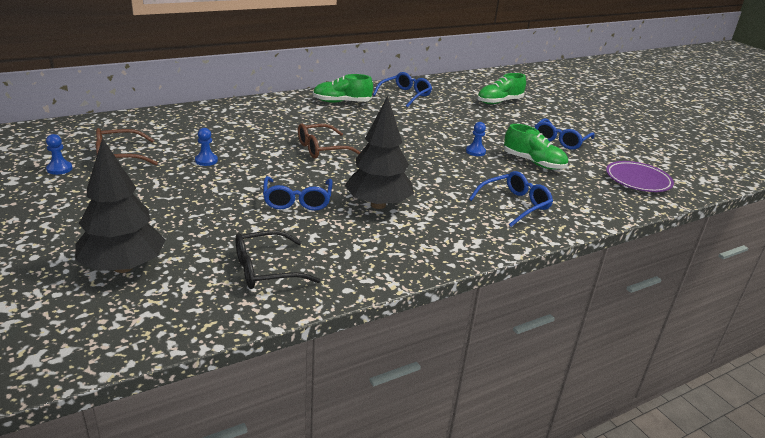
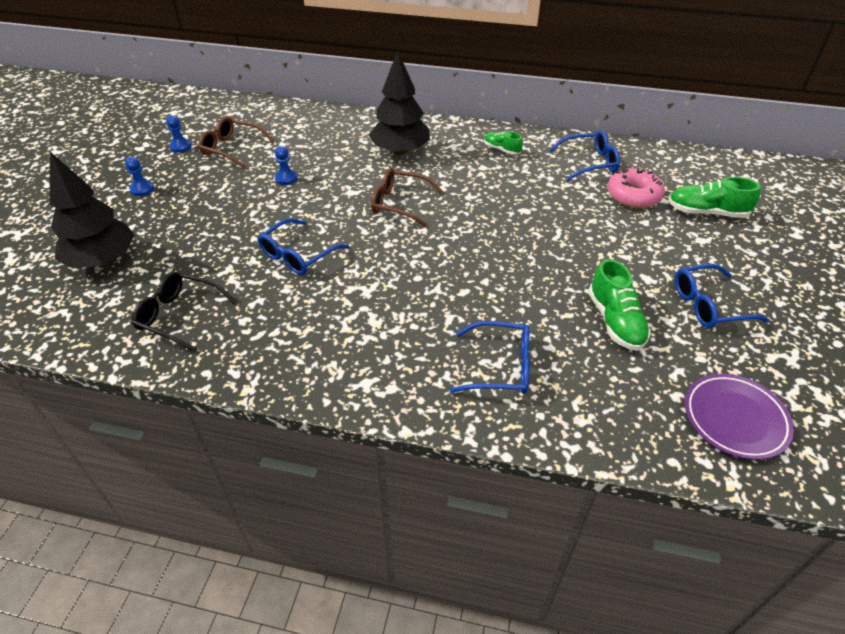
camera: 45 degrees right, 15 degrees up
(341, 102) = (501, 150): green shoe -> green shoe, size x0.61
(378, 205) = (359, 294): black tree -> black tree (400, 151)
(453, 105) = (633, 196): none -> pink donut
(475, 151) = (561, 274): blue pawn -> blue pawn (142, 189)

